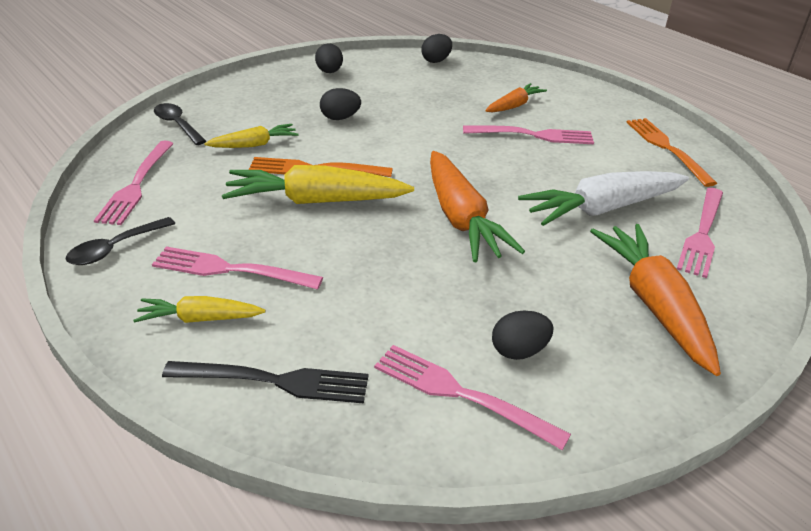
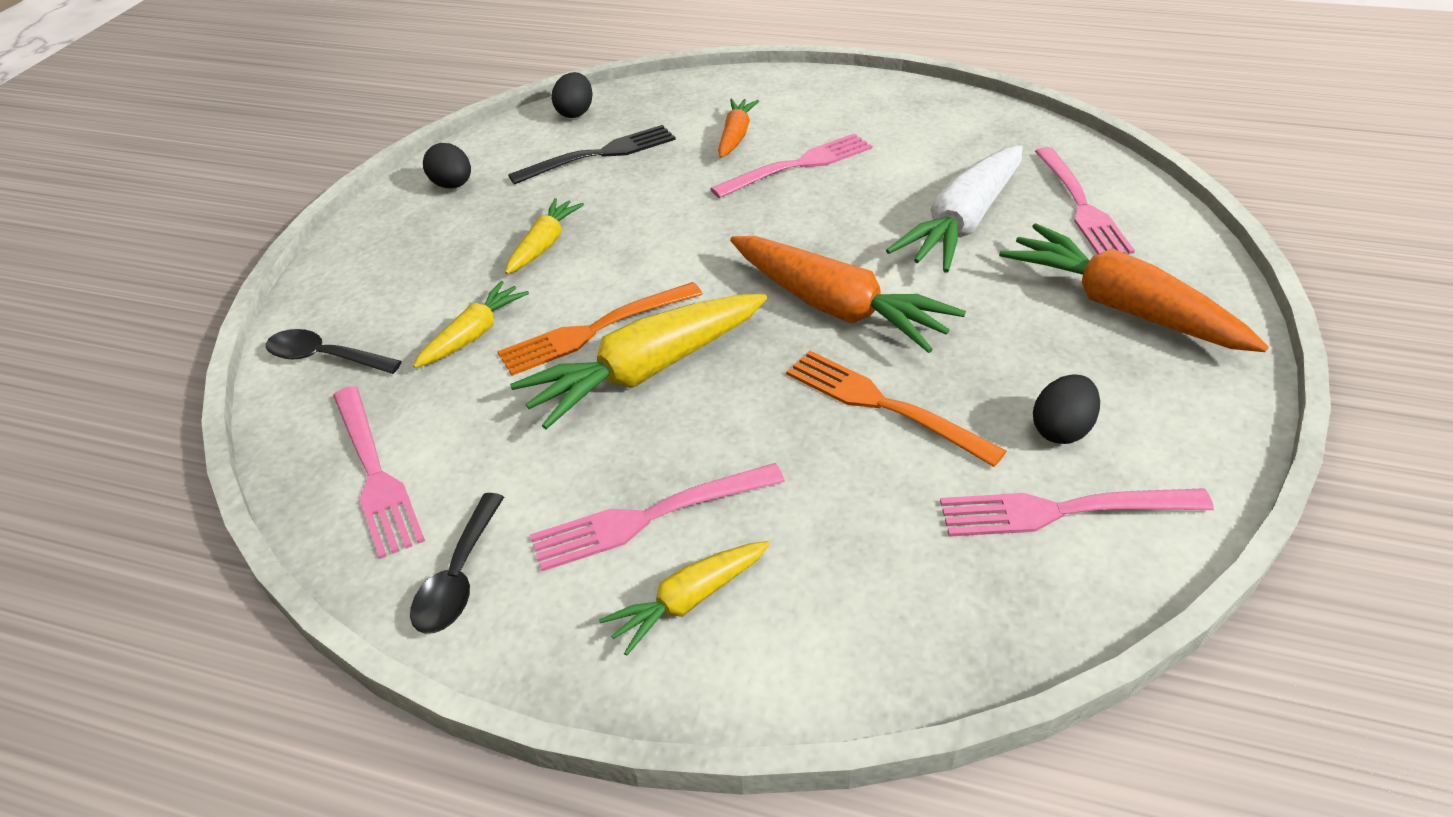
camera: 30 degrees left, 5 degrees up
(274, 381) = (865, 620): black fork -> black fork (599, 155)
(340, 118) = (544, 244): black egg -> yellow carrot
(667, 148) = (948, 121): orange fork -> orange fork (884, 405)

